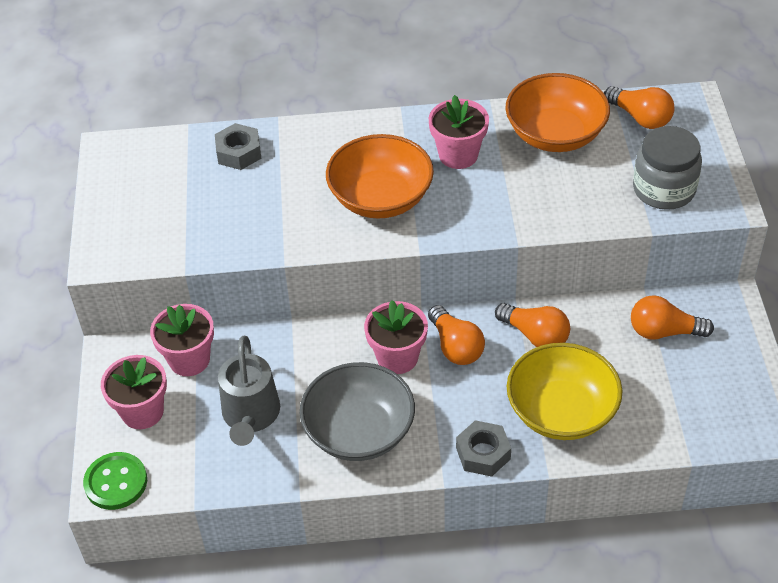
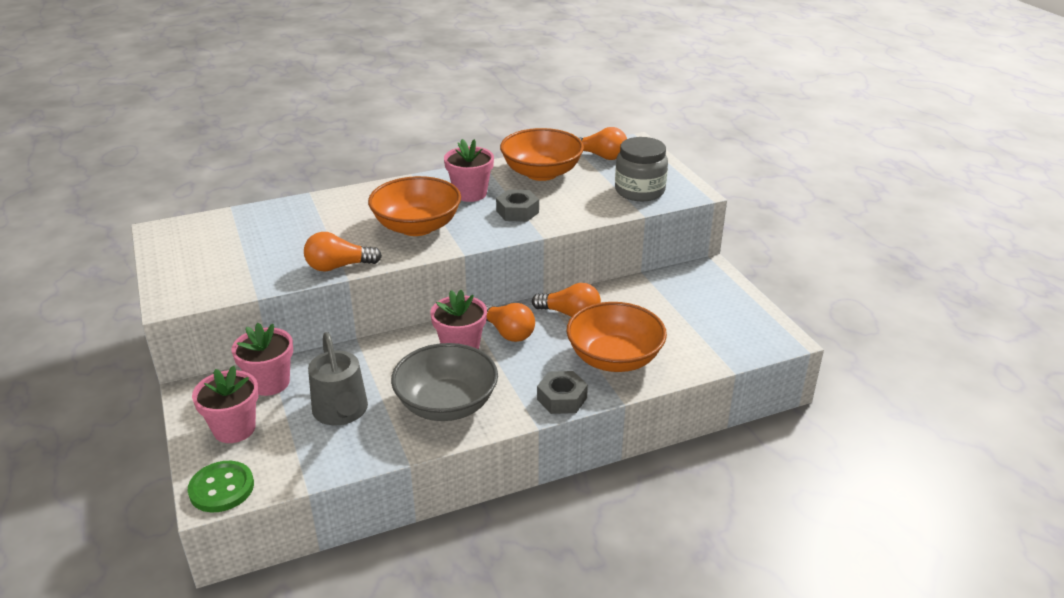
camera: 20 degrees left, 15 degrees down
(239, 152) = (282, 217): grey nut -> grey nut (517, 212)
(561, 411) = (614, 358): yellow bowl -> orange bowl
(664, 331) = (670, 295): orange light bulb -> orange light bulb (339, 266)

